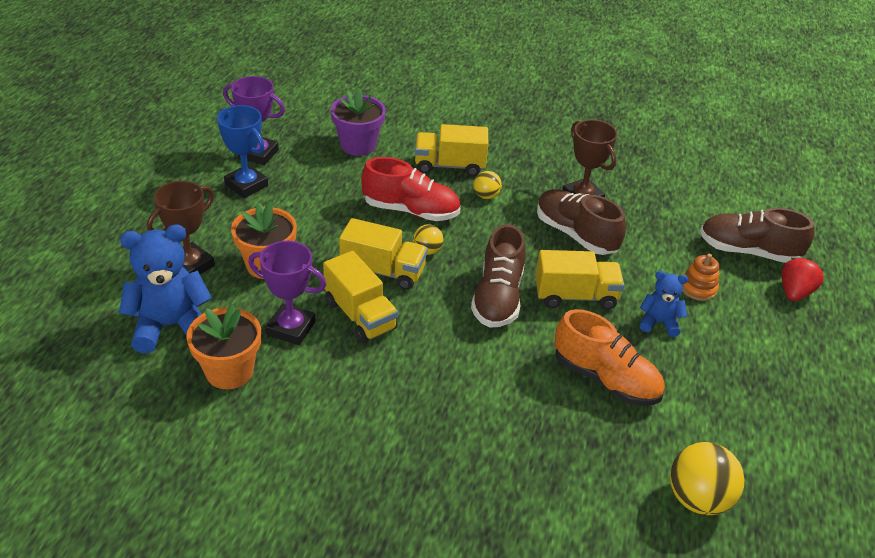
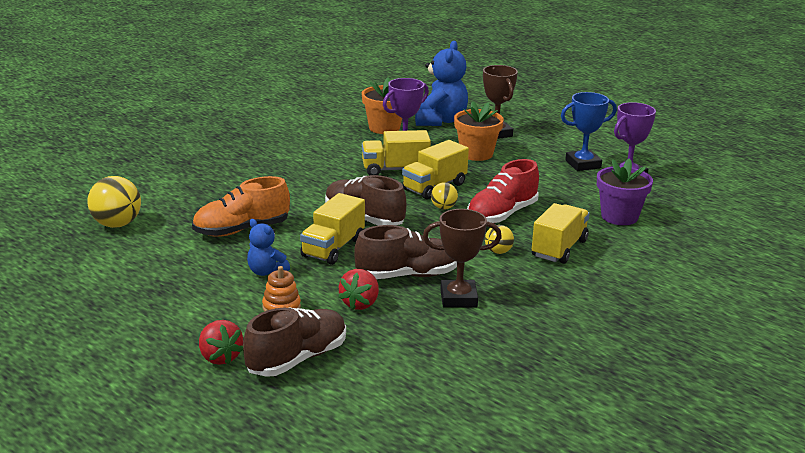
camera: 120 degrees right, 15 degrees down
(645, 246) = (360, 304): none -> red strawberry
(659, 322) = (266, 272): blue teddy bear -> blue teddy bear turned 90 degrees clockwise

